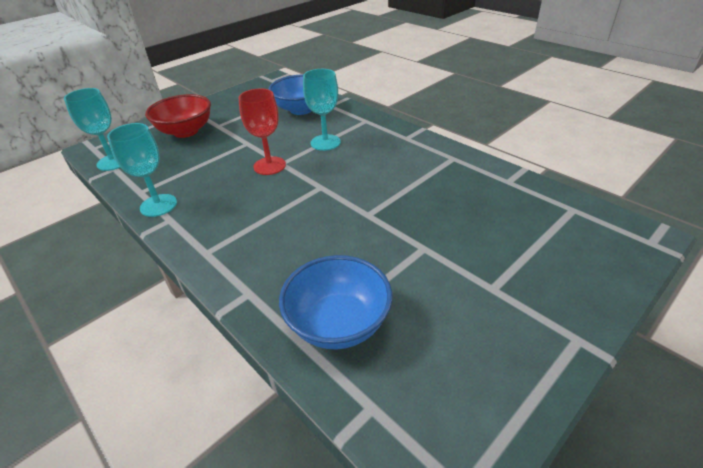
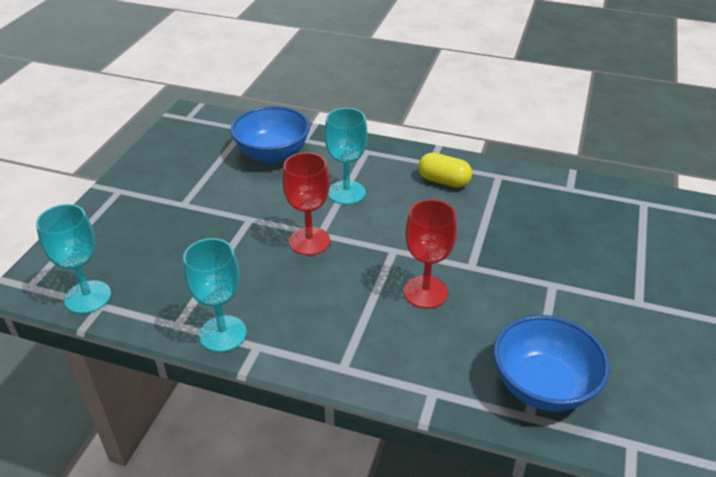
camera: 30 degrees left, 0 degrees up
(186, 131) = (146, 224): red bowl -> none
(315, 221) = (425, 292): none -> red goblet
(404, 151) = (443, 181): none -> yellow capsule

